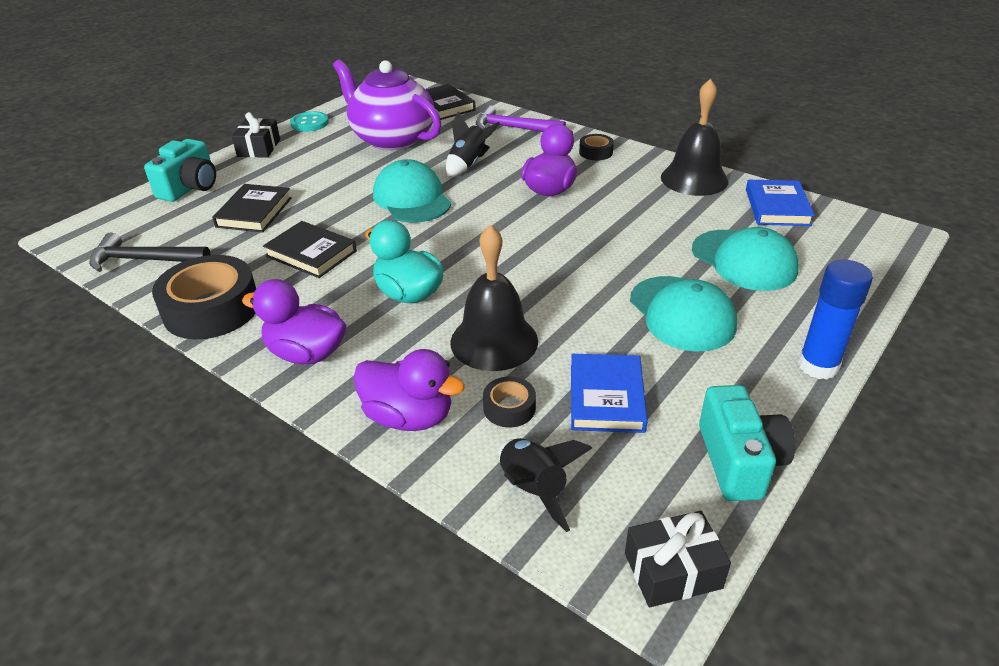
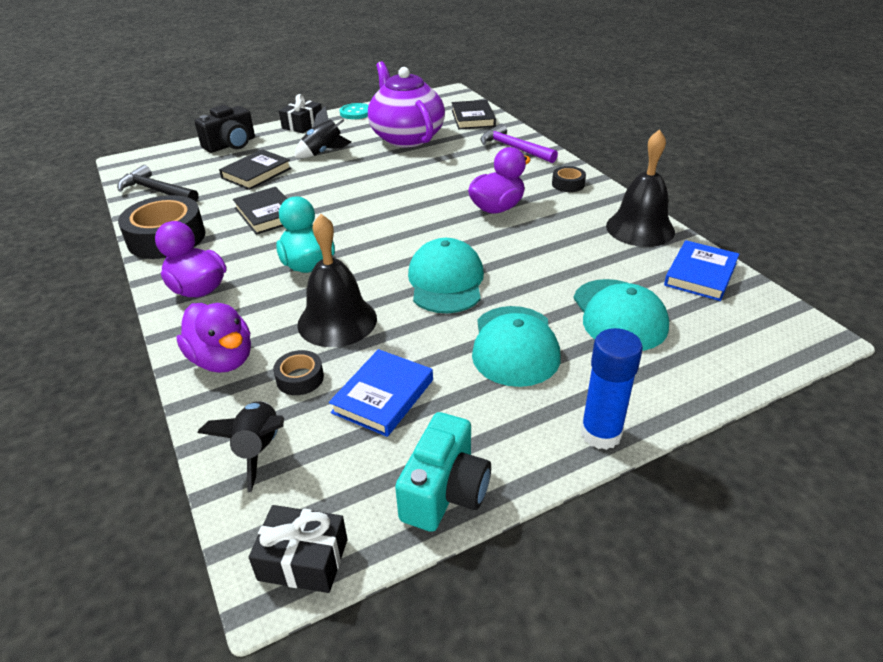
camera: 25 degrees right, 0 degrees up
(190, 187) = (231, 145): turquoise camera -> black camera
(412, 198) = (378, 189): turquoise cap -> turquoise cap (446, 281)
(468, 164) = (448, 171): black rocket -> black rocket (323, 152)

